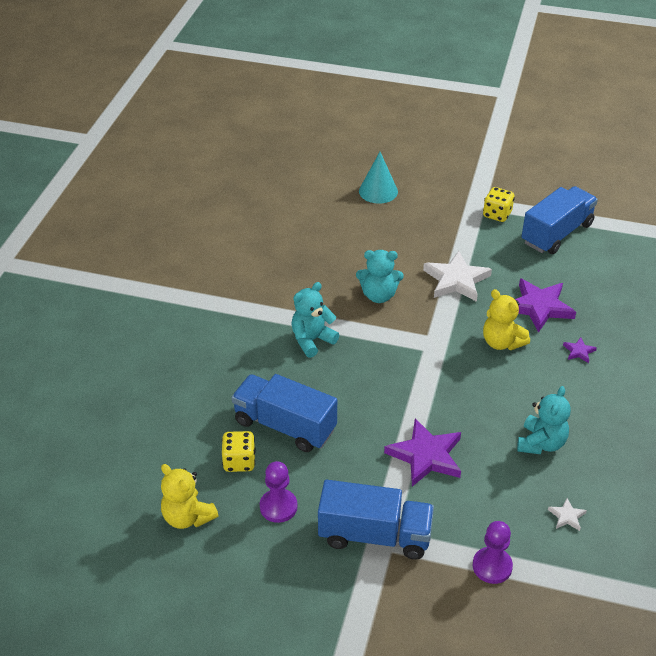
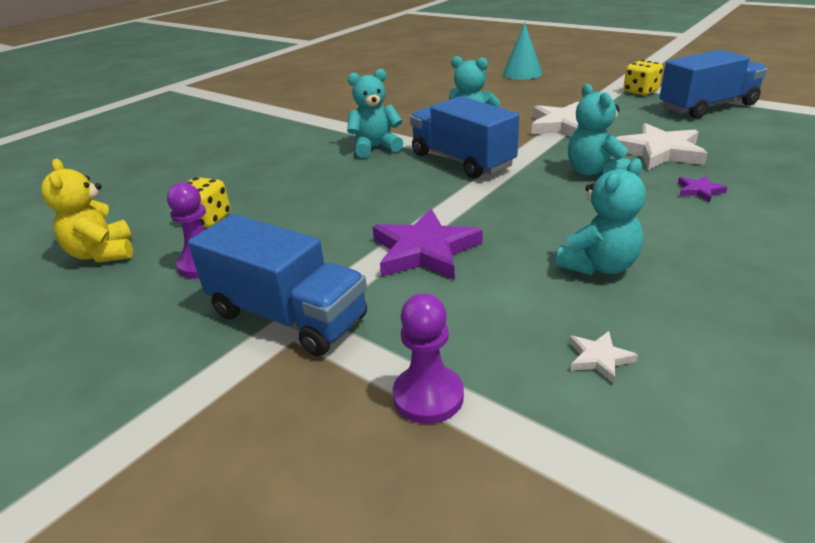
camera: 25 degrees right, 10 degrees down
(285, 426) = (285, 200): blue truck -> blue truck (462, 160)
(502, 342) = (593, 172): yellow teddy bear -> turquoise teddy bear
(539, 307) = (659, 152): purple star -> white star

